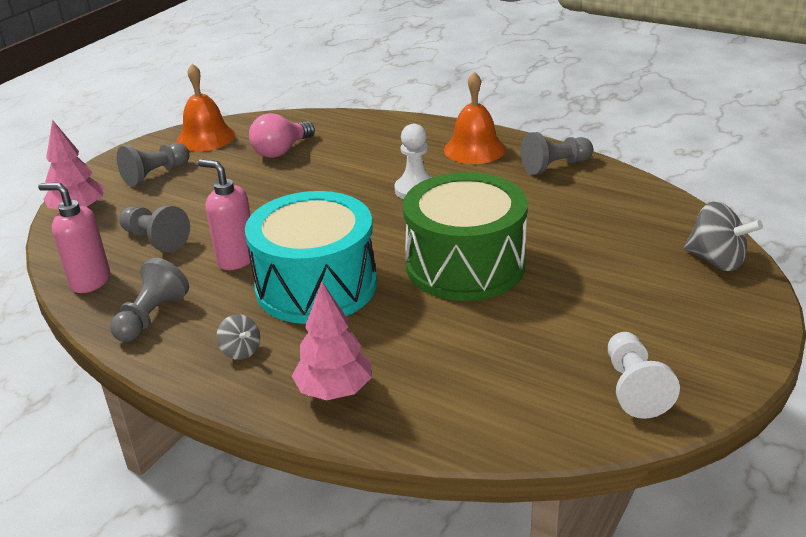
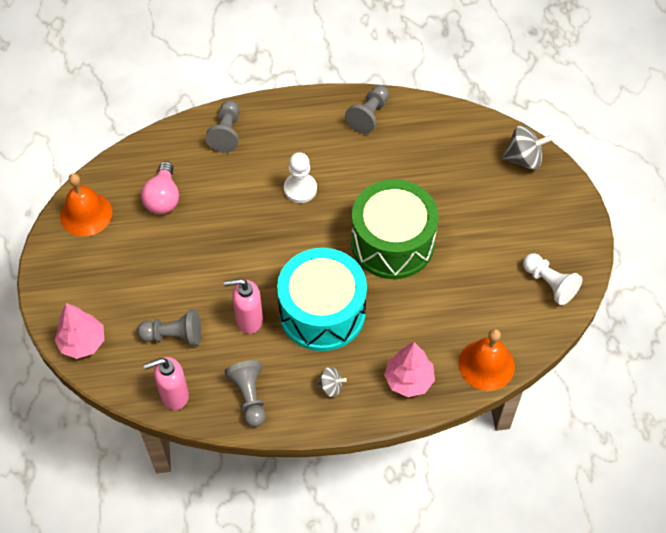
camera: 40 degrees left, 25 degrees up
(155, 175) = (95, 275): grey pawn -> grey pawn (226, 133)
(474, 149) = (300, 124): orange bell -> orange bell (486, 365)

